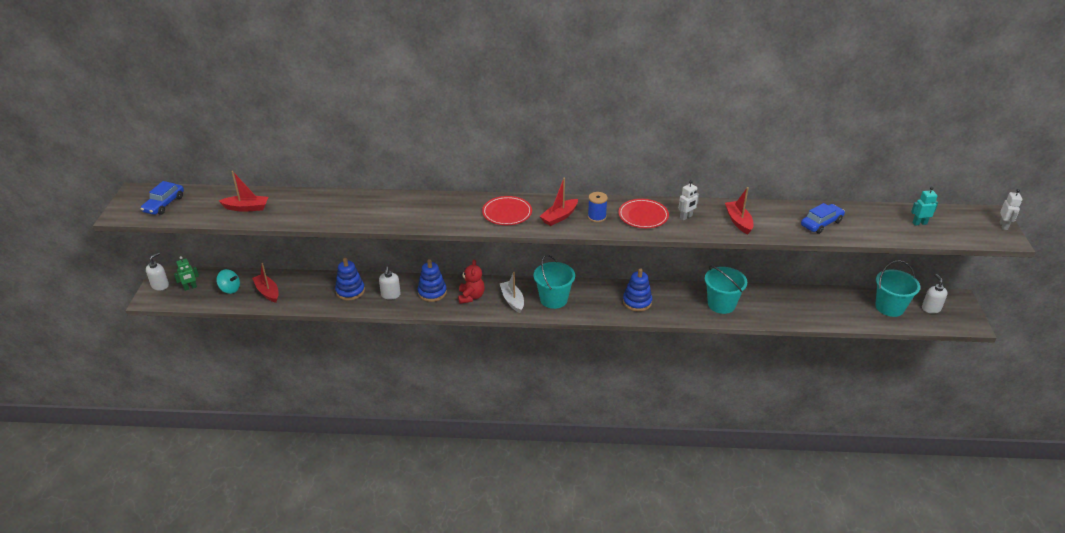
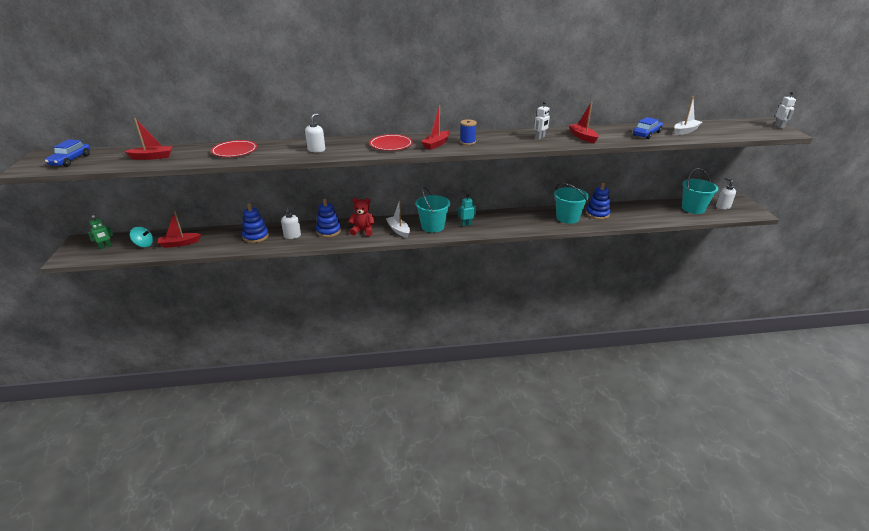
camera: 10 degrees left, 5 degrees down
(160, 285) = (76, 248): white soap dispenser -> white soap dispenser (316, 150)
(267, 292) = (179, 243): red boat -> red boat turned 60 degrees counterclockwise
(471, 297) = (363, 231): red teddy bear -> red teddy bear turned 75 degrees counterclockwise
(637, 302) = (501, 222): blue stacking toy -> blue stacking toy (597, 214)
(643, 216) = (505, 139): red plate -> red plate (234, 151)
(874, 222) = (685, 131): none -> white boat
(919, 223) = (718, 129): turquoise robot -> turquoise robot (466, 224)

